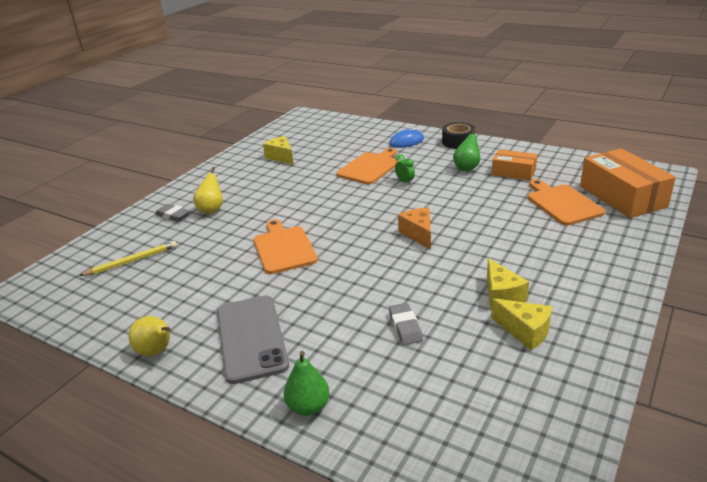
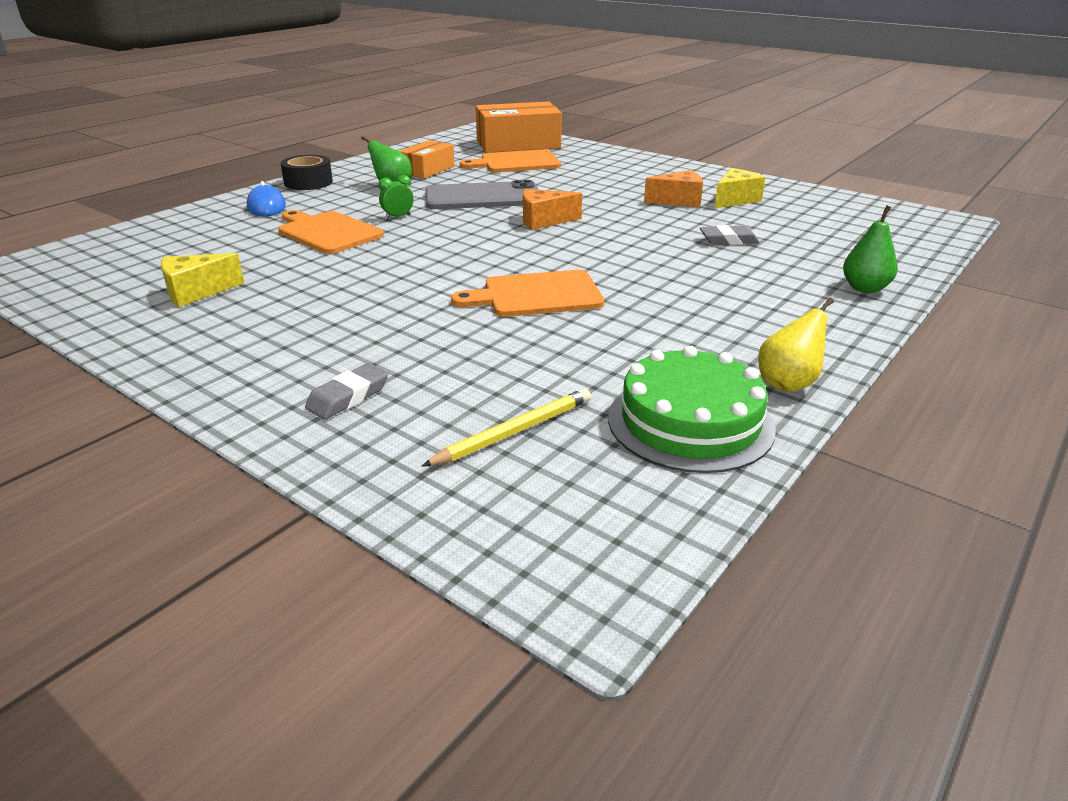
camera: 85 degrees left, 0 degrees up
(125, 313) = (690, 422): none -> green cake
(132, 261) = (514, 432): yellow pencil -> yellow pencil turned 75 degrees clockwise
(211, 209) = (358, 355): yellow pear -> none
(251, 338) = (751, 317): grey phone -> grey phone (483, 197)
(501, 296) = (678, 201): yellow cheese -> orange cheese

